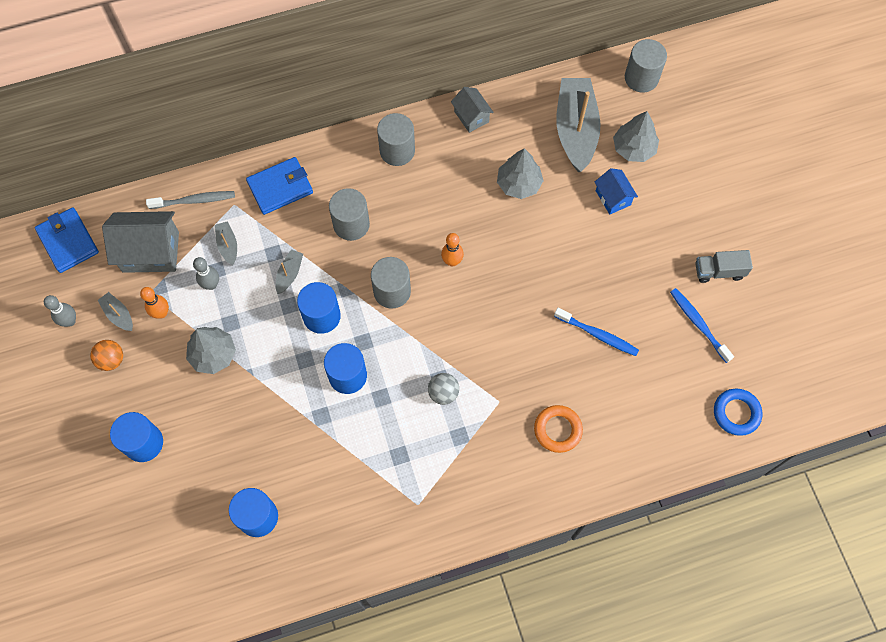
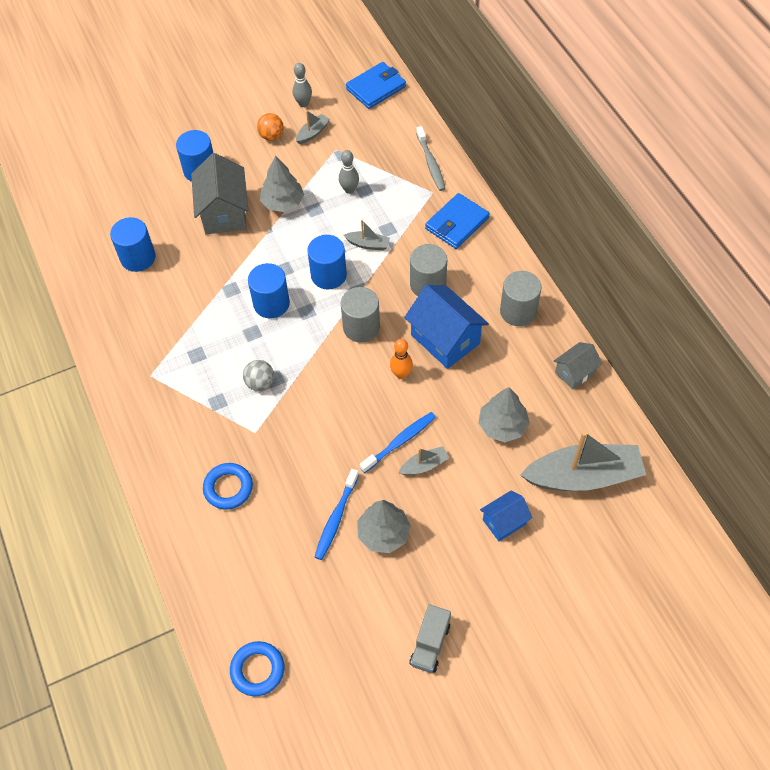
camera: 85 degrees right, 10 degrees down
(151, 252) = (375, 143): grey house -> grey house (224, 212)
(161, 313) = (318, 160): orange bowling pin -> none
(228, 245) = (389, 195): grey boat -> grey boat (424, 465)
(280, 187) = (456, 223): blue wallet -> blue wallet turned 75 degrees clockwise
(418, 218) = (445, 339): none -> blue house
(557, 430) = (228, 488): orange ring -> blue ring
(634, 148) = (573, 540): grey tree -> grey tree (383, 533)
(641, 78) = (673, 542): grey cylinder -> none
(698, 324) = (360, 623): blue toothbrush -> blue toothbrush (400, 441)
(719, 271) = (430, 644): grey truck -> grey truck turned 150 degrees counterclockwise

